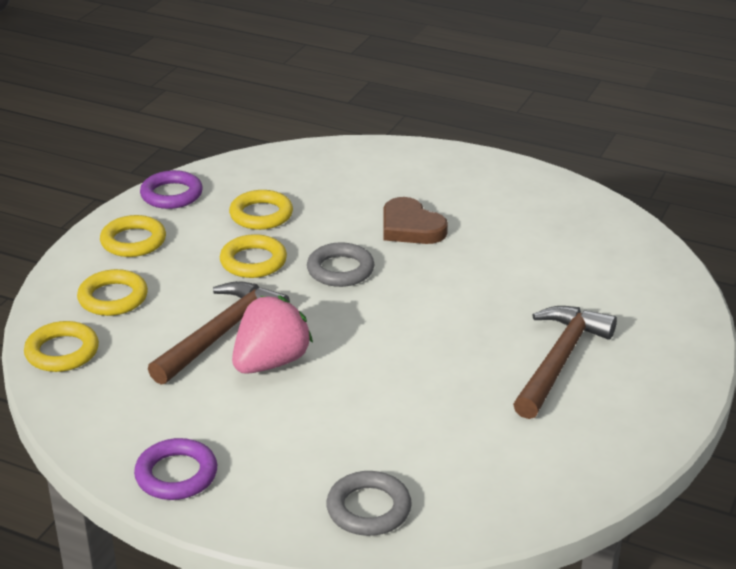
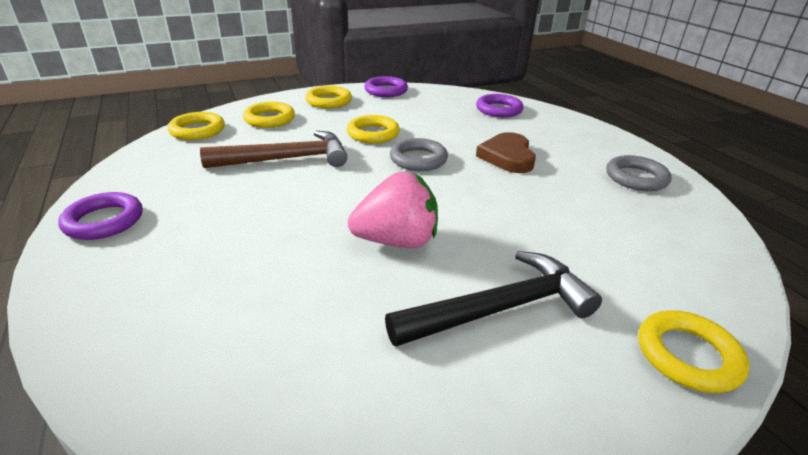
camera: 40 degrees right, 0 degrees up
(261, 215) = (418, 115): yellow ring -> yellow ring (687, 355)
(271, 362) = (282, 188): pink strawberry -> pink strawberry (397, 241)
(329, 168) = (499, 109): none -> purple ring
(368, 509) = (141, 331): grey ring -> grey ring (636, 178)
(559, 361) = (500, 308): brown hammer -> black hammer

